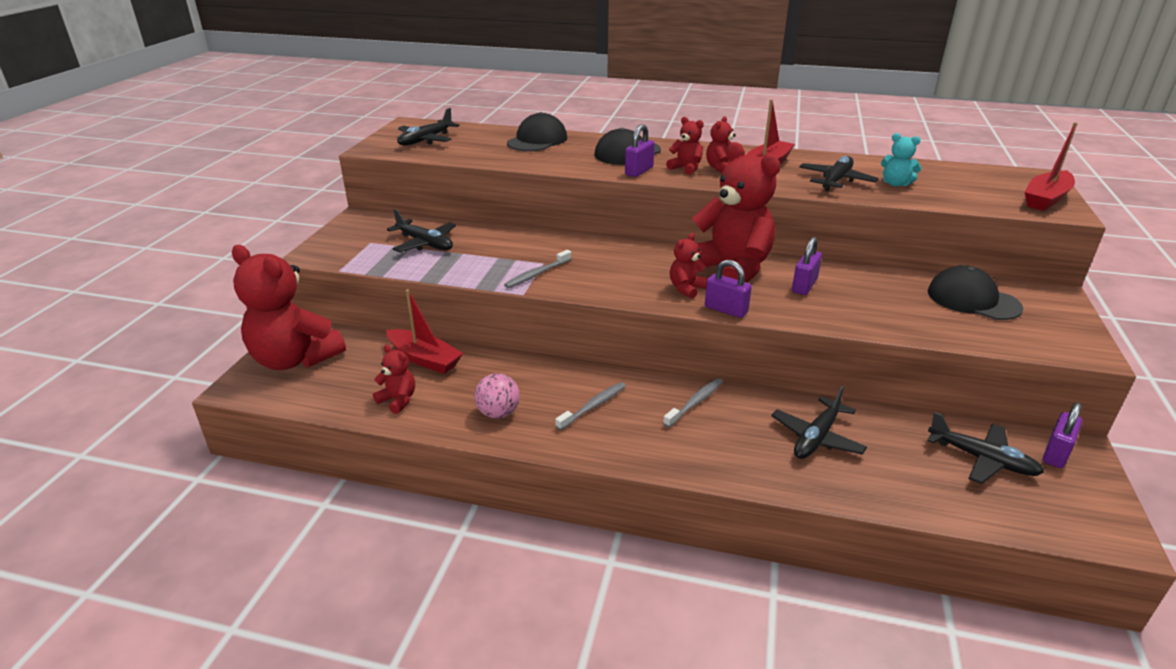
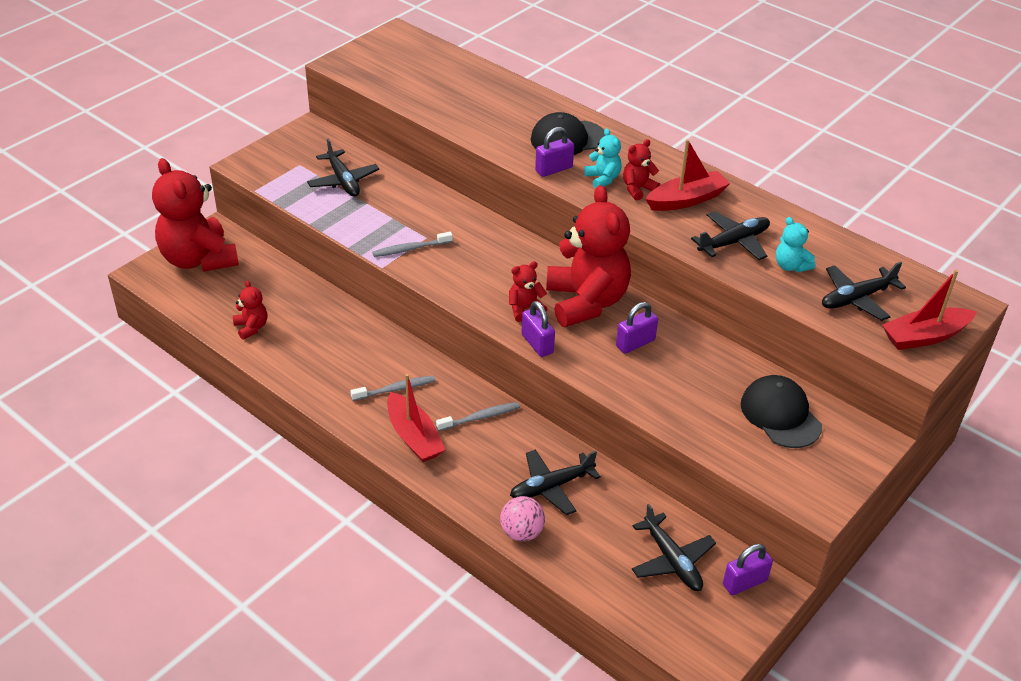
camera: 25 degrees right, 10 degrees up
(424, 359) = (296, 294): red boat -> red boat (414, 437)
(425, 140) = (394, 64): black plane -> black plane (856, 298)
(498, 413) = (318, 367): pink ball -> pink ball (521, 532)
(537, 140) = (498, 94): black cap -> none
(686, 168) = (603, 179): red teddy bear -> turquoise teddy bear

